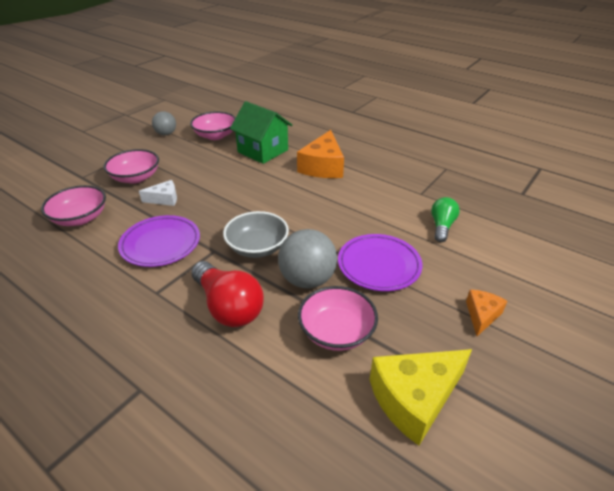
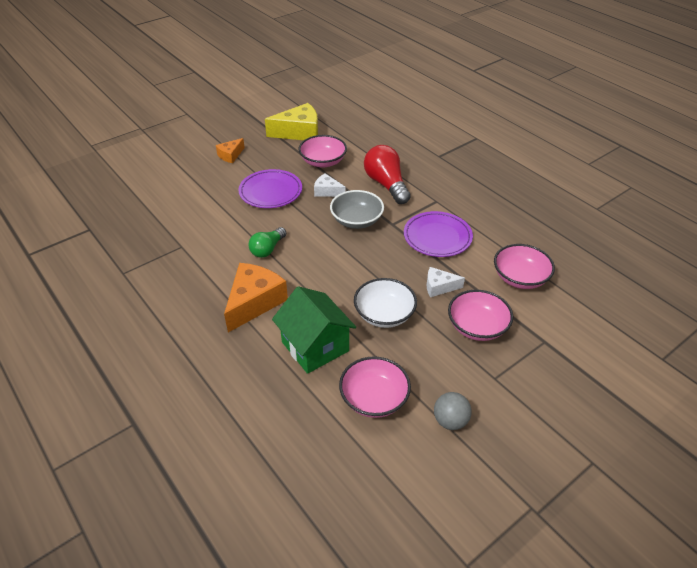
camera: 165 degrees left, 5 degrees up
(214, 174) = (384, 314): none -> white bowl
(307, 279) = (327, 191): grey ball -> white cheese
(442, 226) = (196, 212): green light bulb -> green light bulb (267, 249)

